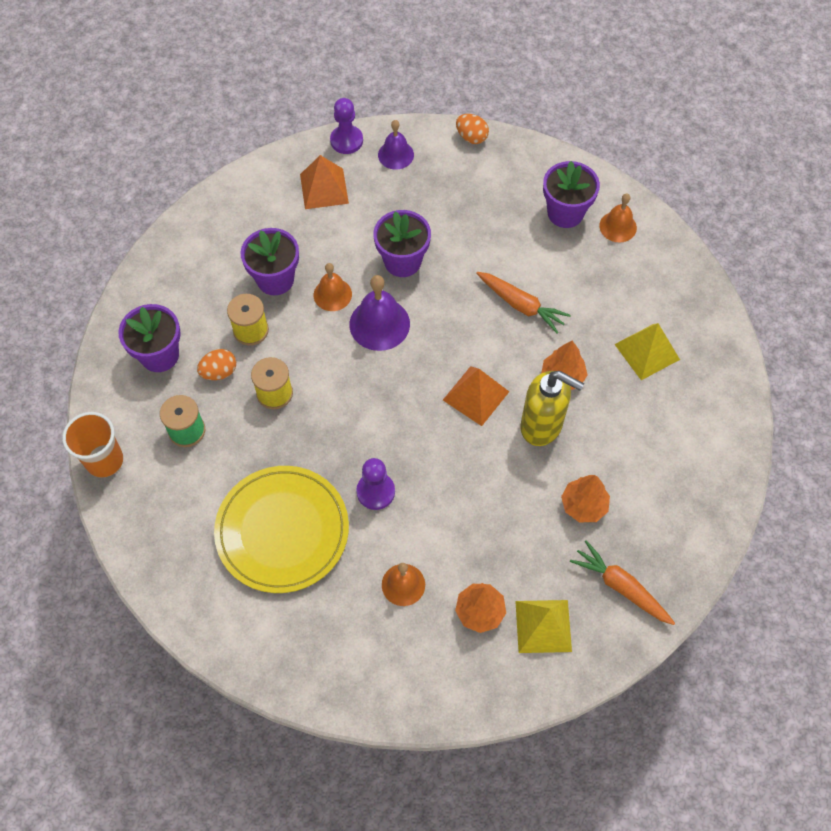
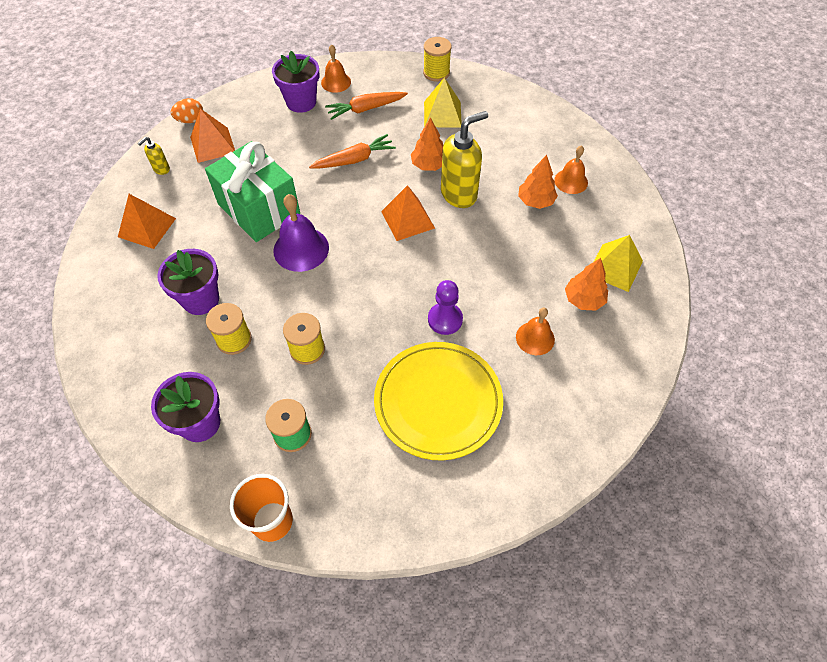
camera: 60 degrees left, 5 degrees down
(219, 372) = (255, 382): orange egg -> none
(332, 294) = (249, 267): orange bell -> orange bell (571, 181)
(346, 141) = (117, 193): purple pawn -> none
(396, 155) = (161, 169): purple bell -> yellow soap dispenser
(402, 261) = (259, 209): purple flower pot -> green gift
(454, 175) = (212, 145): none -> orange pyramid
(620, 586) = (608, 211): orange carrot -> orange carrot (365, 109)
(707, 313) = (436, 73): none -> yellow spool

